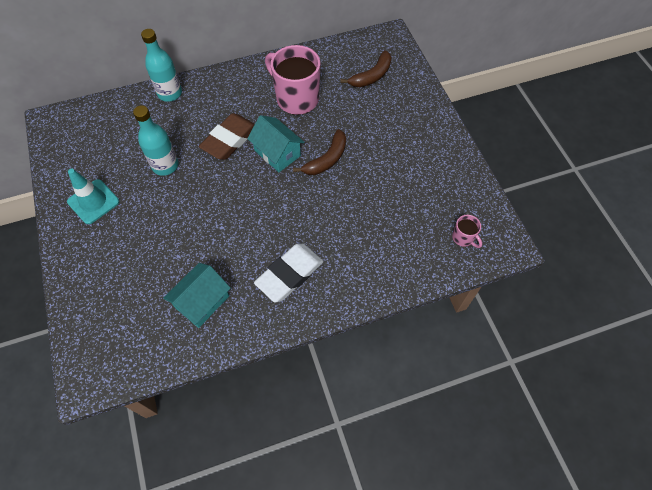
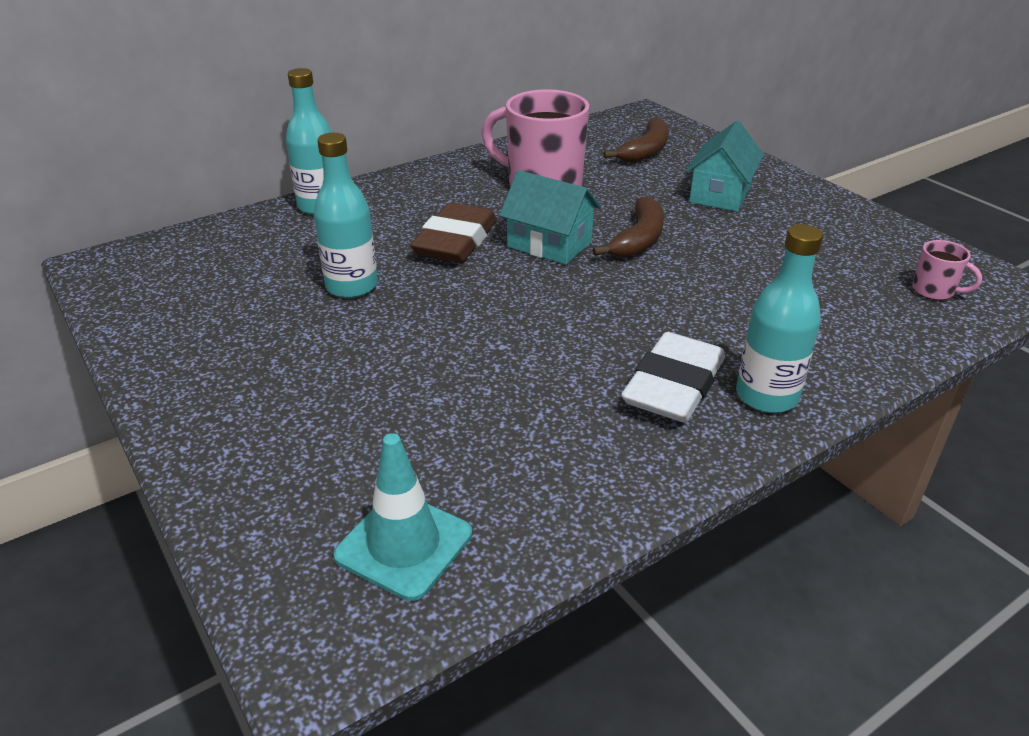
camera: 15 degrees left, 25 degrees down
(93, 202) = (225, 352): turquoise traffic cone -> turquoise traffic cone (404, 545)
(202, 301) = (524, 456): turquoise house -> turquoise house (720, 194)
(330, 292) = (766, 396): none -> turquoise bottle

